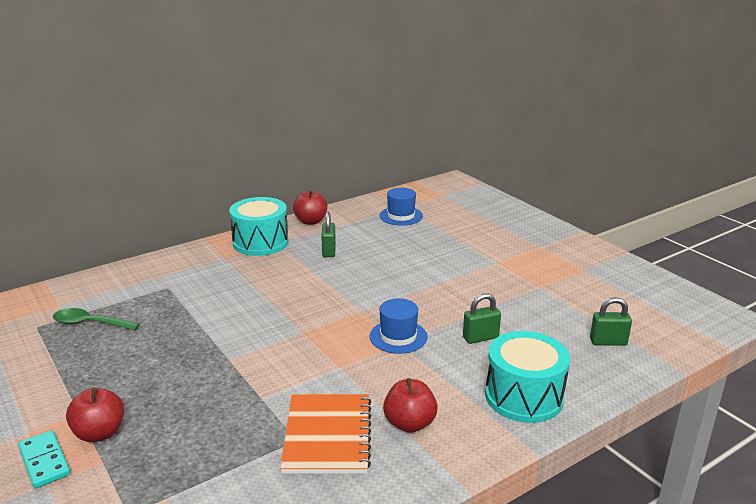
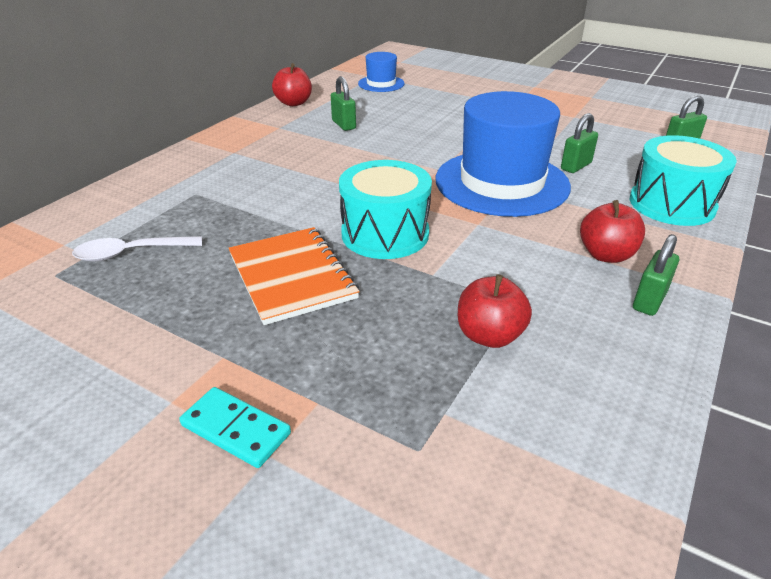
camera: 25 degrees left, 10 degrees up
(90, 323) = (130, 253): green spoon -> white spoon
(99, 433) = (277, 370): red apple -> red apple (489, 335)
(260, 242) = (259, 130): turquoise drum -> turquoise drum (385, 234)
(327, 435) = (543, 289): orange notebook -> orange notebook (292, 276)
(398, 336) = (501, 182): blue hat -> blue hat, size x2.07
(398, 471) = (649, 300): none -> green padlock

